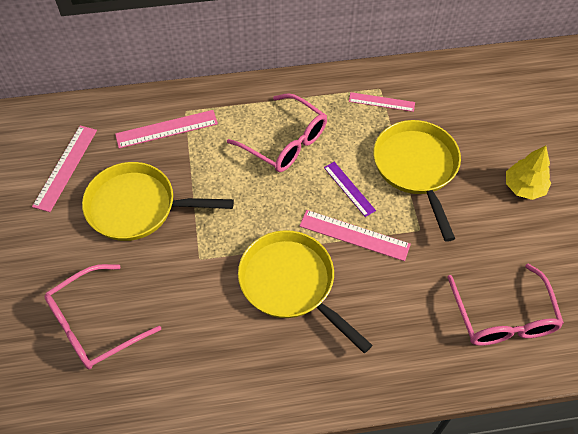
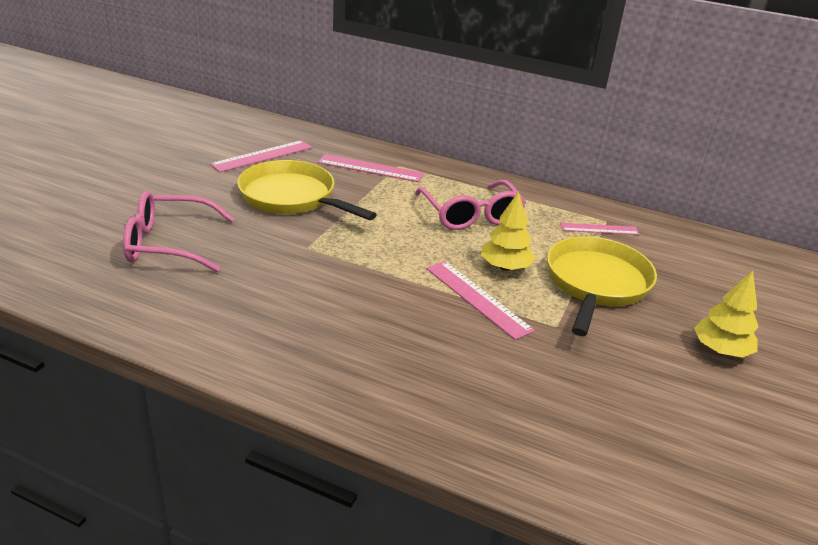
camera: 30 degrees right, 25 degrees down
(291, 284) = (374, 301): yellow pan -> none
(349, 189) = (505, 267): purple ruler -> yellow tree
(381, 102) = (599, 229): pink ruler -> pink ruler turned 45 degrees counterclockwise
(503, 317) = (597, 440): pink glasses -> none

